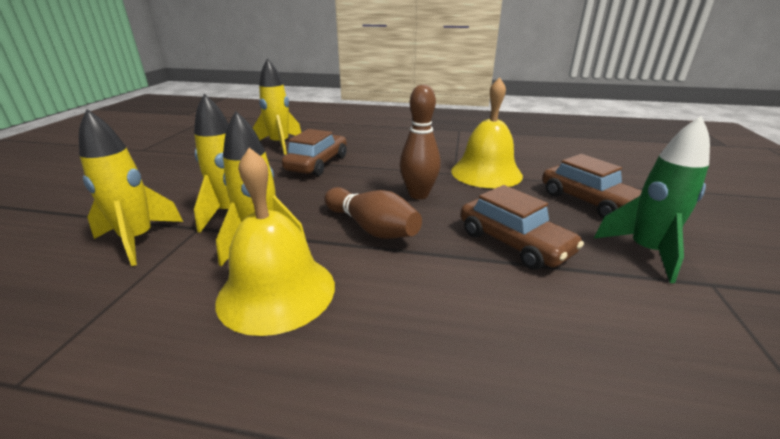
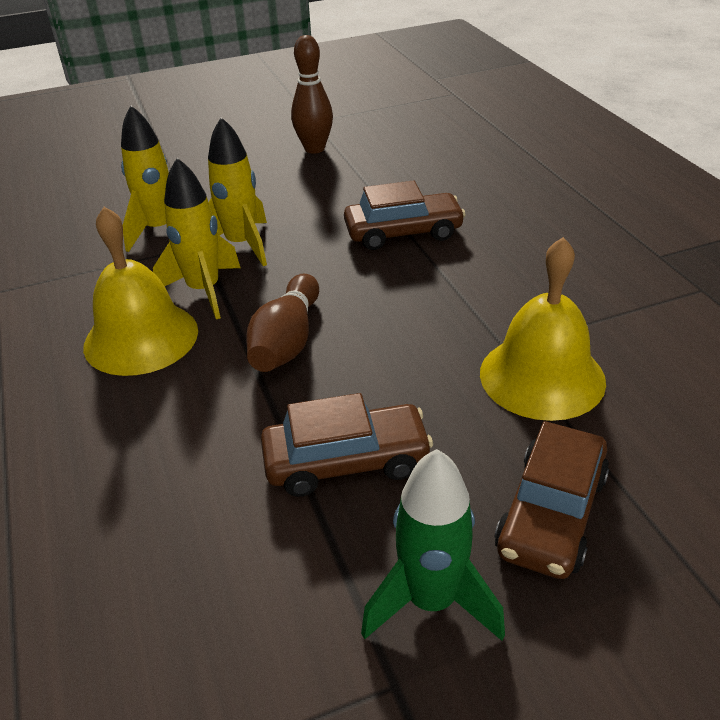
camera: 60 degrees right, 10 degrees up
(280, 145) = (426, 181): yellow rocket -> none
(418, 195) = (401, 342): brown bowling pin -> brown bowling pin (314, 149)
(513, 243) = (346, 461): brown car -> brown car turned 120 degrees counterclockwise

